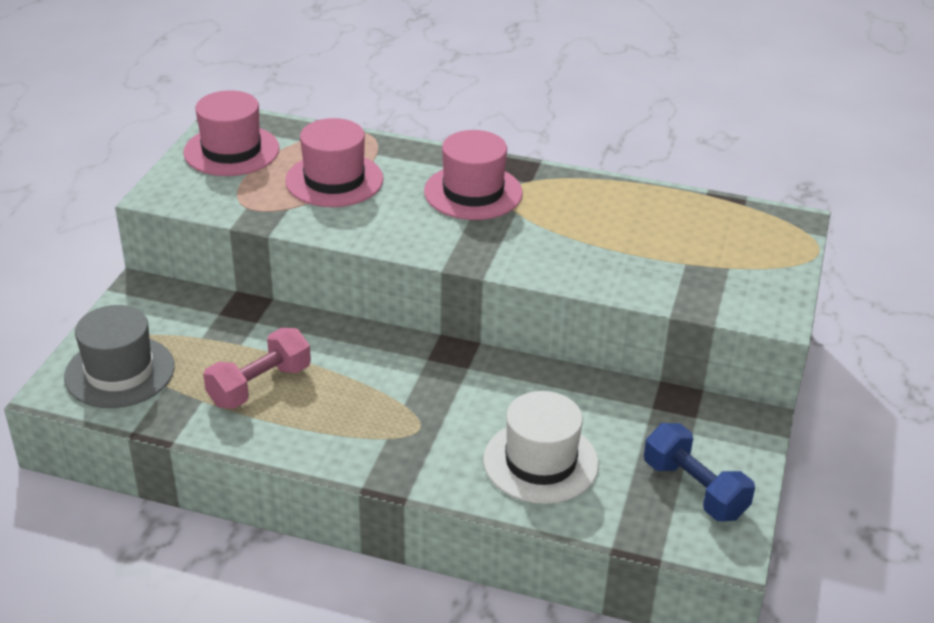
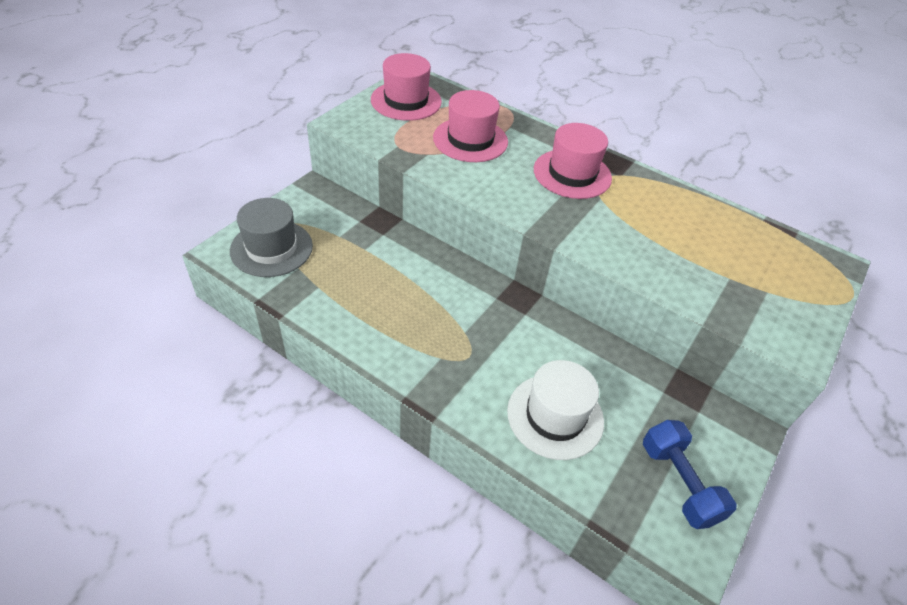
camera: 15 degrees right, 10 degrees up
(259, 385) = (364, 286): pink dumbbell -> none

